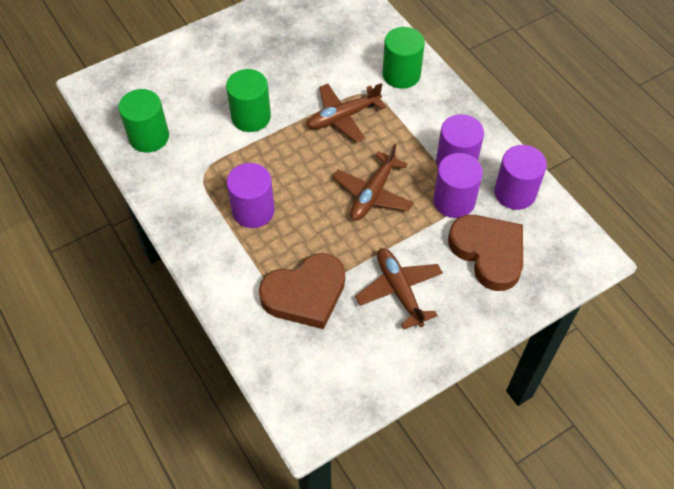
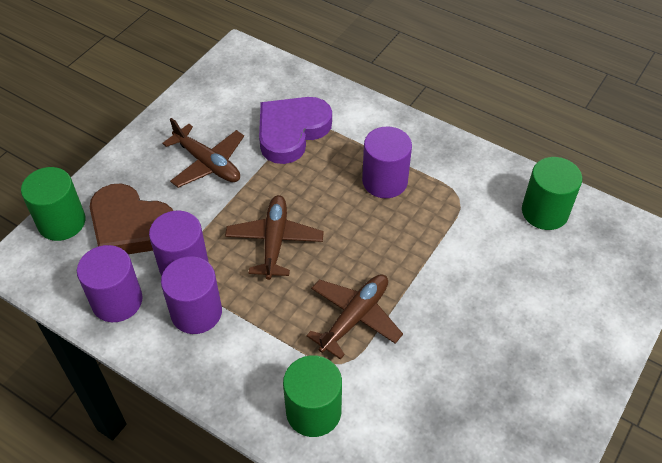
camera: 155 degrees right, 5 degrees down
(251, 117) = (458, 276): green cylinder -> green cylinder (62, 222)
(305, 294) = (291, 132): brown heart -> purple heart

